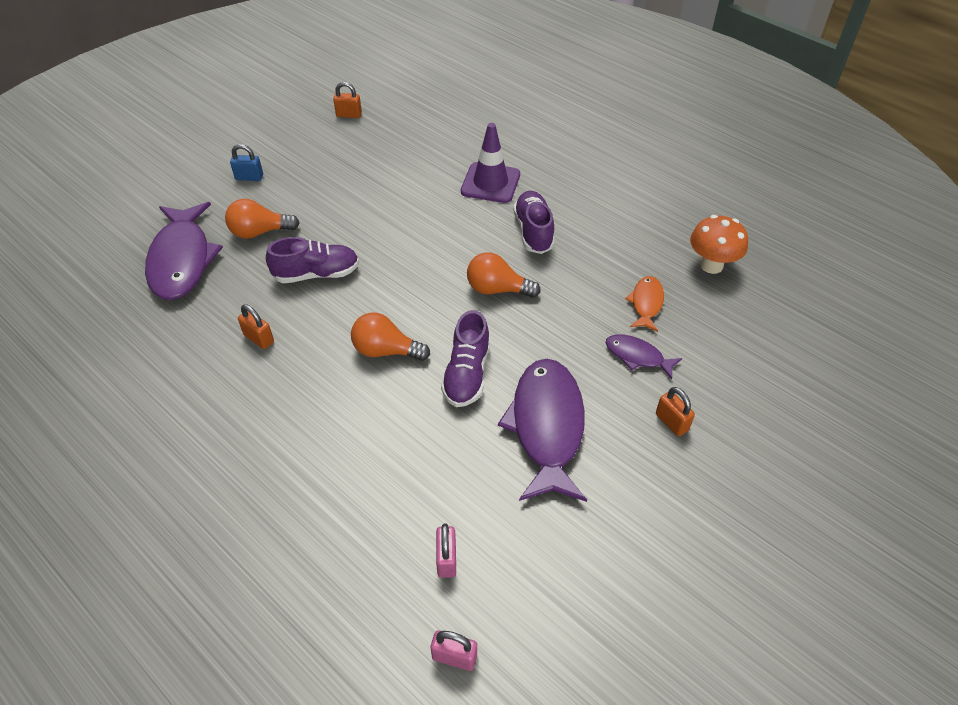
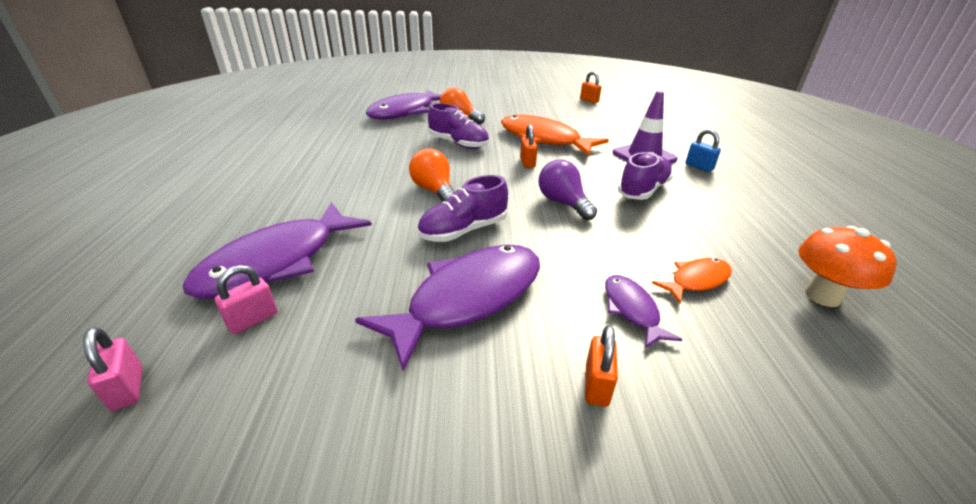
camera: 45 degrees right, 15 degrees down
(249, 177) = (491, 101): blue padlock -> blue padlock (699, 167)
(259, 339) = (381, 151): orange padlock -> orange padlock (527, 163)
(382, 513) = (277, 261): none -> purple fish
(384, 213) = (543, 139): none -> orange fish
(497, 289) = (563, 203): orange light bulb -> purple light bulb

